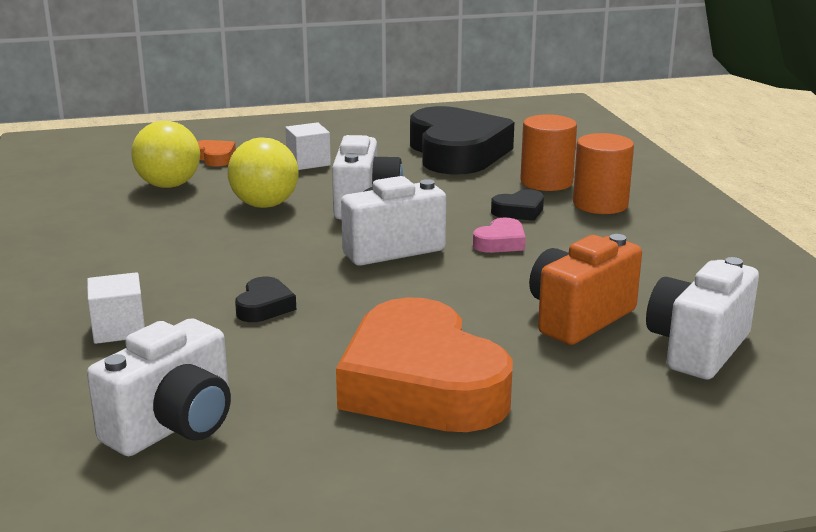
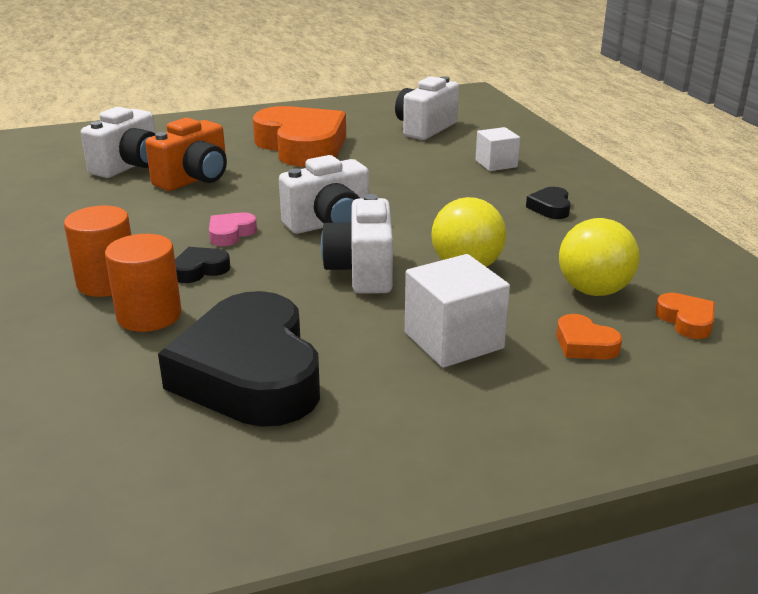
camera: 175 degrees right, 5 degrees up
(121, 166) = (686, 321): none -> orange heart
(264, 306) = (411, 179): black heart -> black heart (550, 208)
(308, 162) = (453, 340): white cube -> white cube, size x1.56

